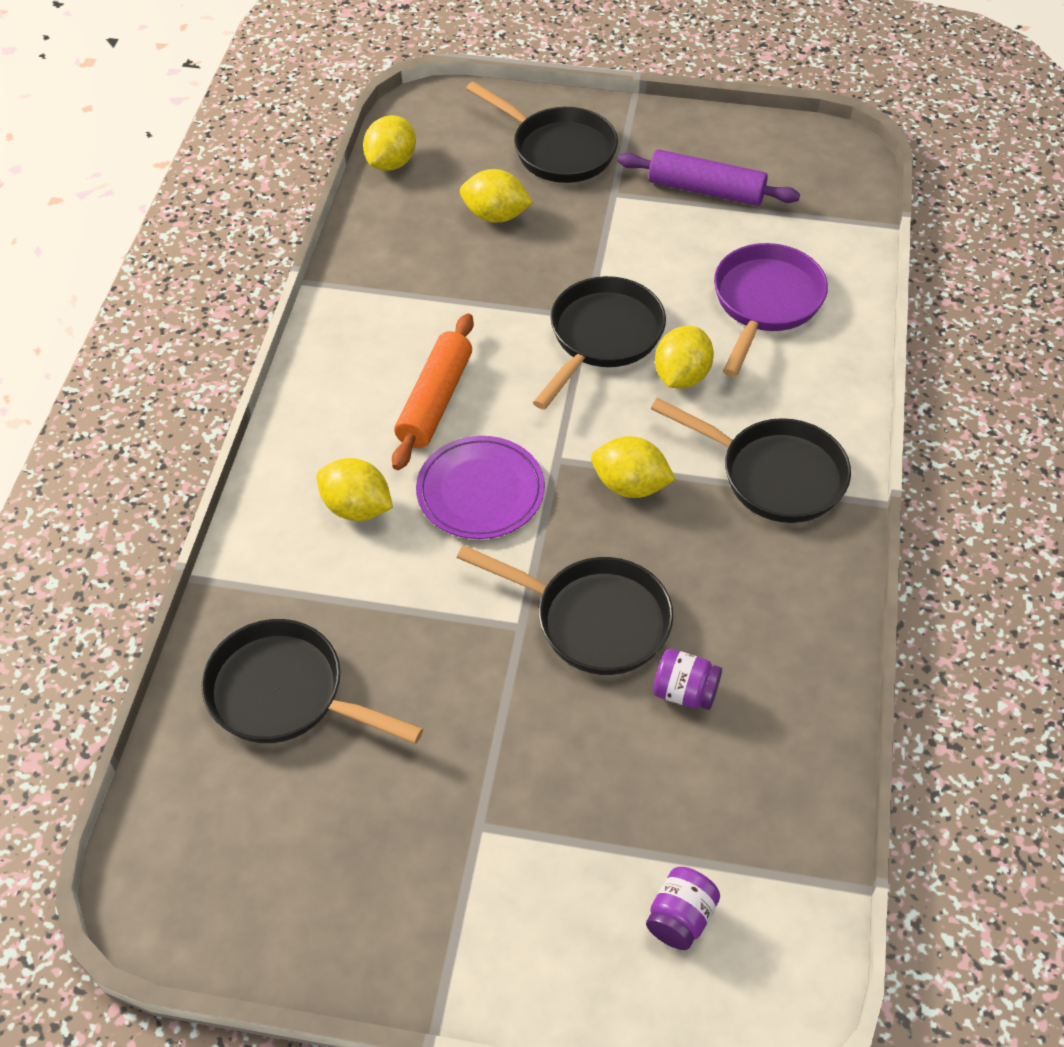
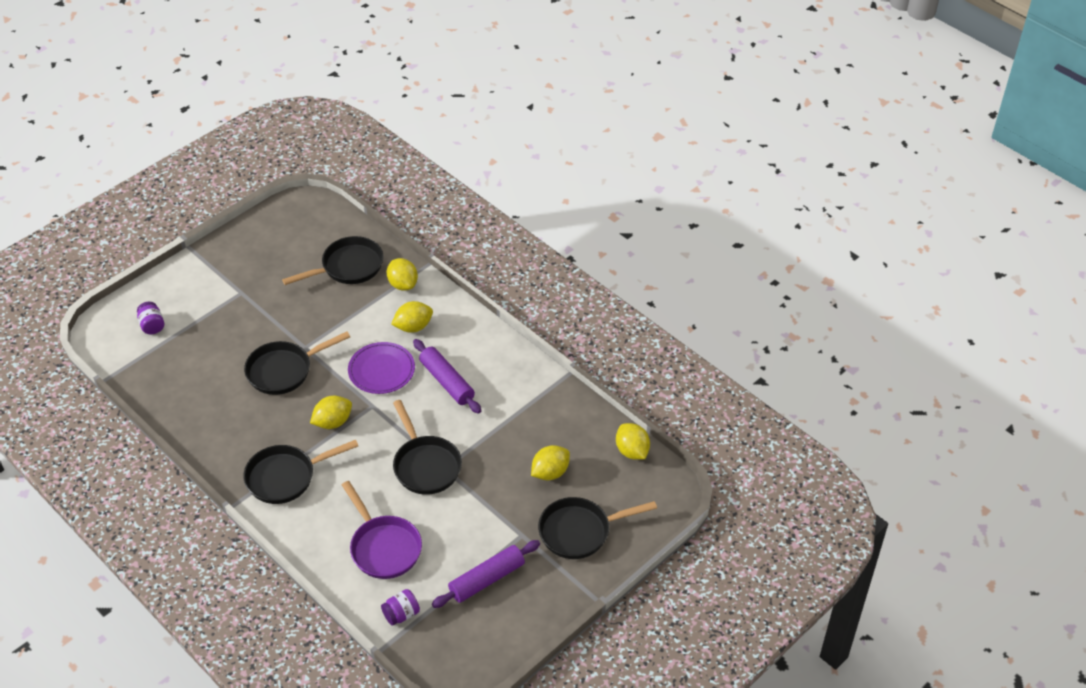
camera: 125 degrees right, 5 degrees down
(435, 401) = (447, 382): orange rolling pin -> purple rolling pin
(681, 376) = (372, 480): yellow lemon -> yellow lemon (403, 284)
(685, 692) = (225, 379): purple jar -> purple jar (401, 614)

